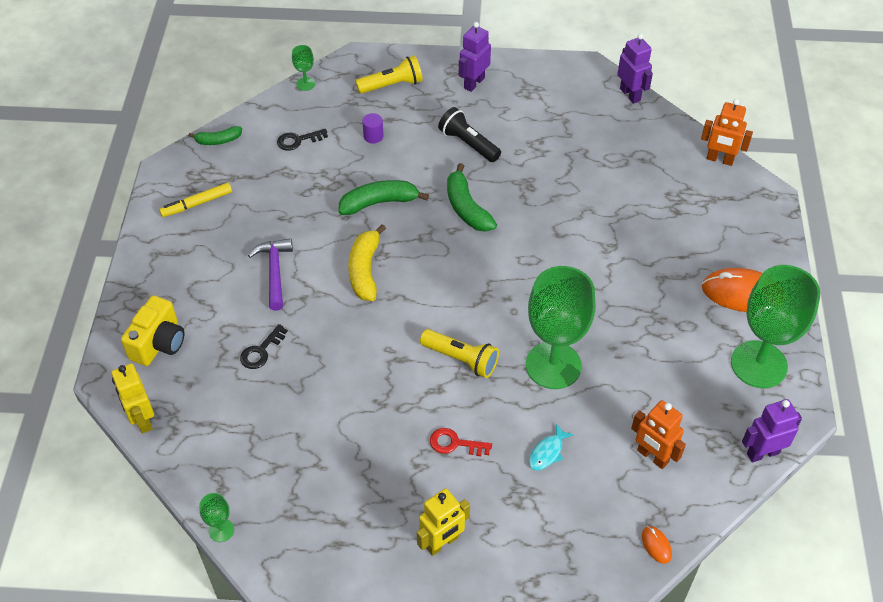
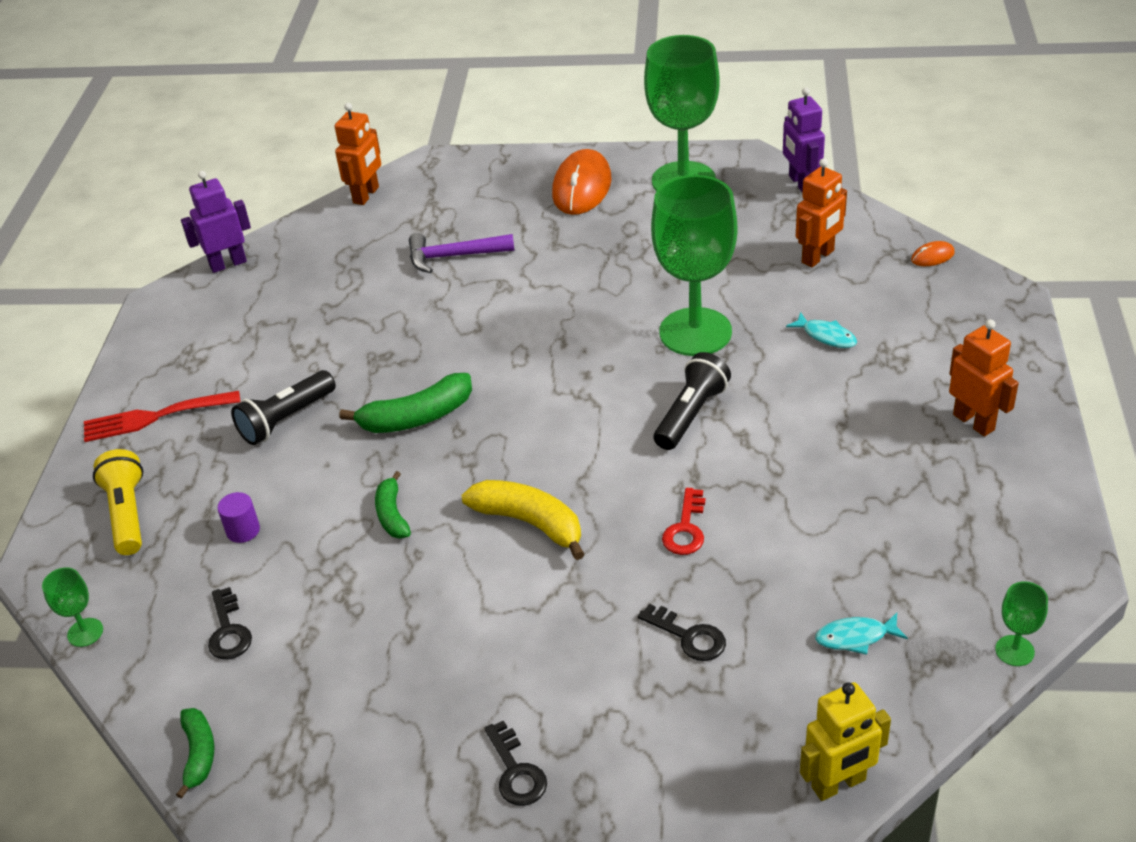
camera: 85 degrees left, 10 degrees down
(159, 343) = (679, 783): yellow camera -> none
(181, 270) = (516, 771): none -> black key
(197, 204) = (358, 768): yellow marker -> none
(247, 440) = (855, 637): none -> turquoise fish
(274, 272) = (527, 635): purple hammer -> purple hammer (453, 256)
(365, 270) = (530, 523): yellow banana -> yellow banana turned 150 degrees counterclockwise
(379, 203) = (392, 515): green banana -> green banana, size x0.61
(442, 543) = (974, 422): yellow robot -> orange robot
(455, 443) = (826, 415): red key -> red key (685, 528)
(461, 359) = (691, 414): yellow flashlight -> black flashlight
(474, 83) = (154, 417): purple robot -> red fork

